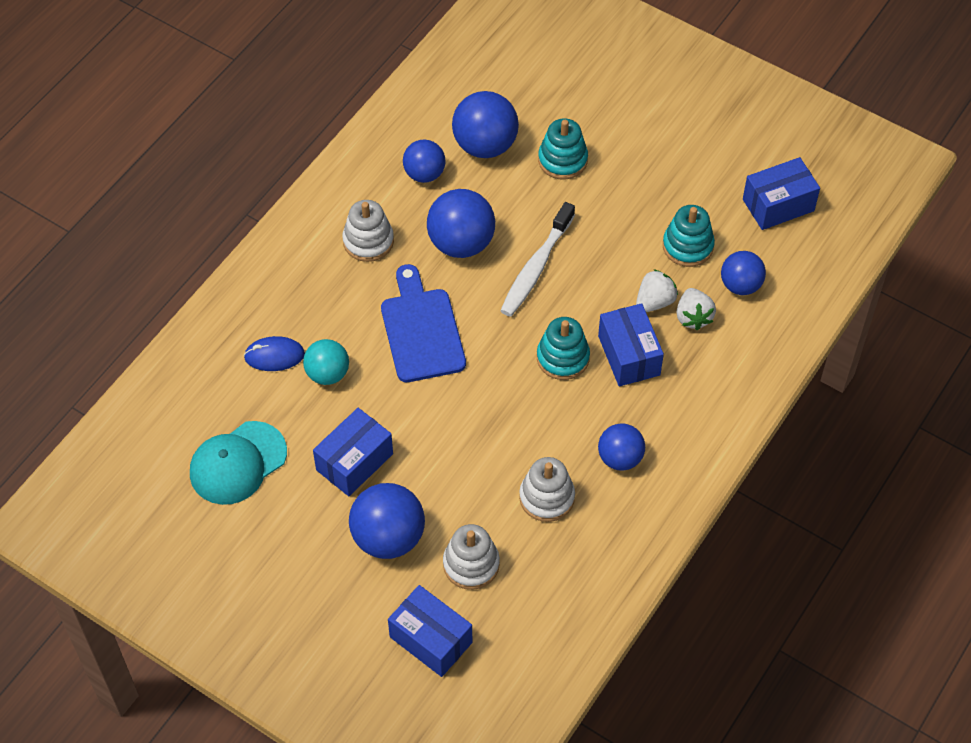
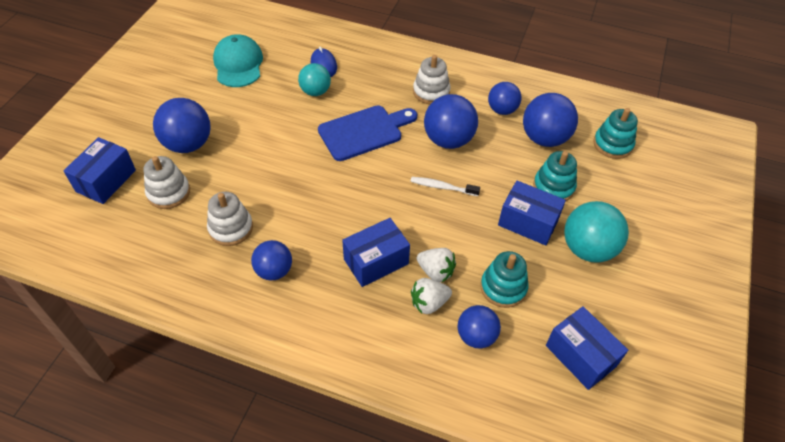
camera: 75 degrees right, 5 degrees down
(238, 463) = (238, 64): turquoise cap -> turquoise cap turned 45 degrees clockwise
(354, 462) = (247, 117): blue box -> blue box (528, 222)
(536, 267) = (442, 187): white toothbrush -> white toothbrush, size x0.61
(563, 358) = (362, 217): turquoise stacking toy -> turquoise stacking toy (612, 144)
(655, 157) = (587, 249): none -> turquoise ball

